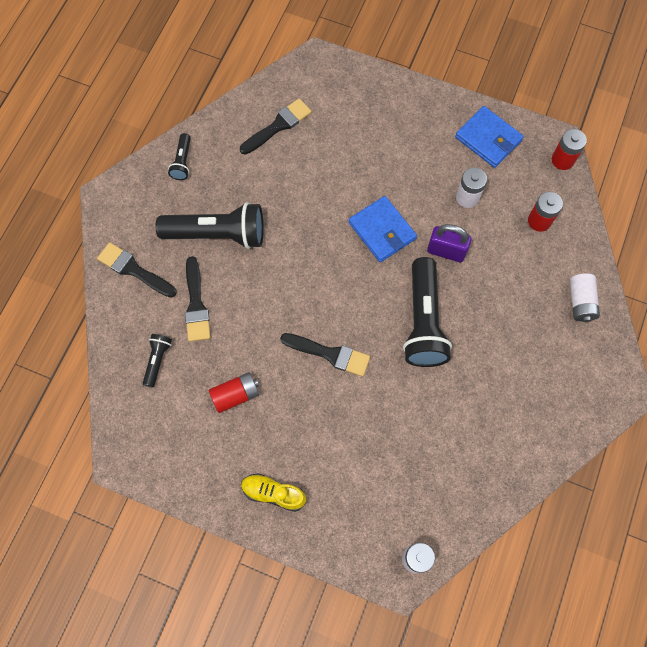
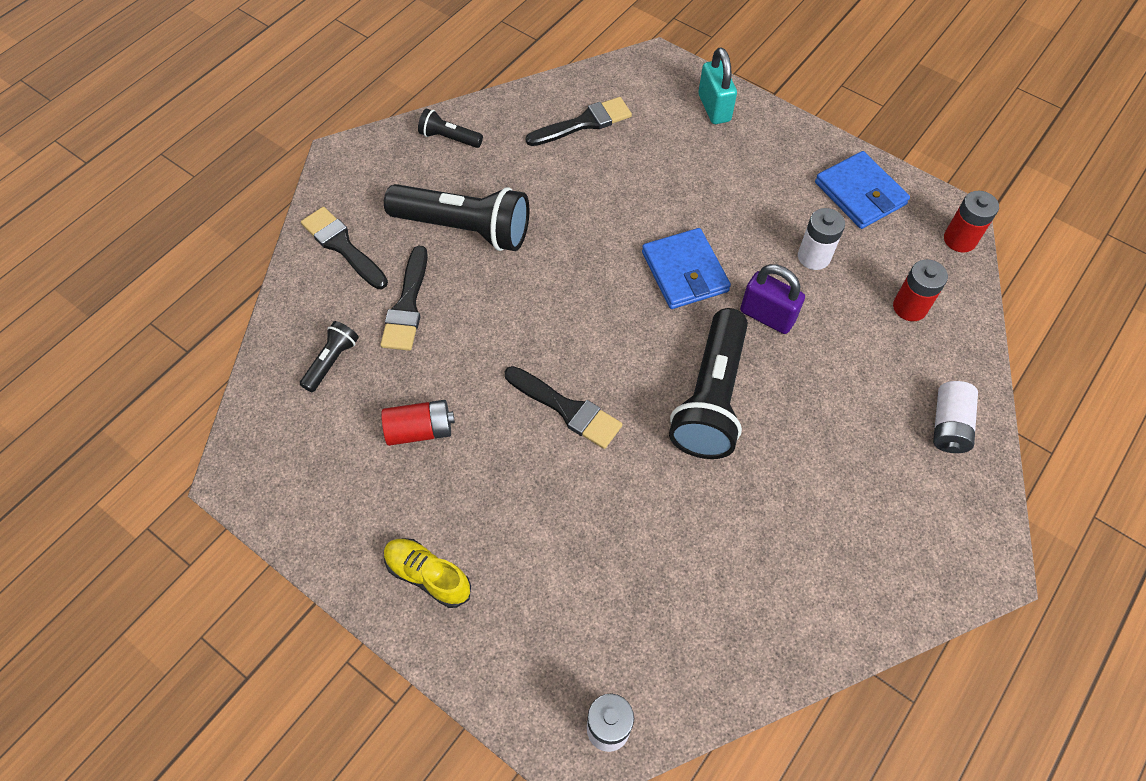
camera: 15 degrees right, 10 degrees down
(182, 162) = (449, 138): black flashlight -> black flashlight turned 90 degrees clockwise
(369, 91) = (714, 108): none -> turquoise padlock

